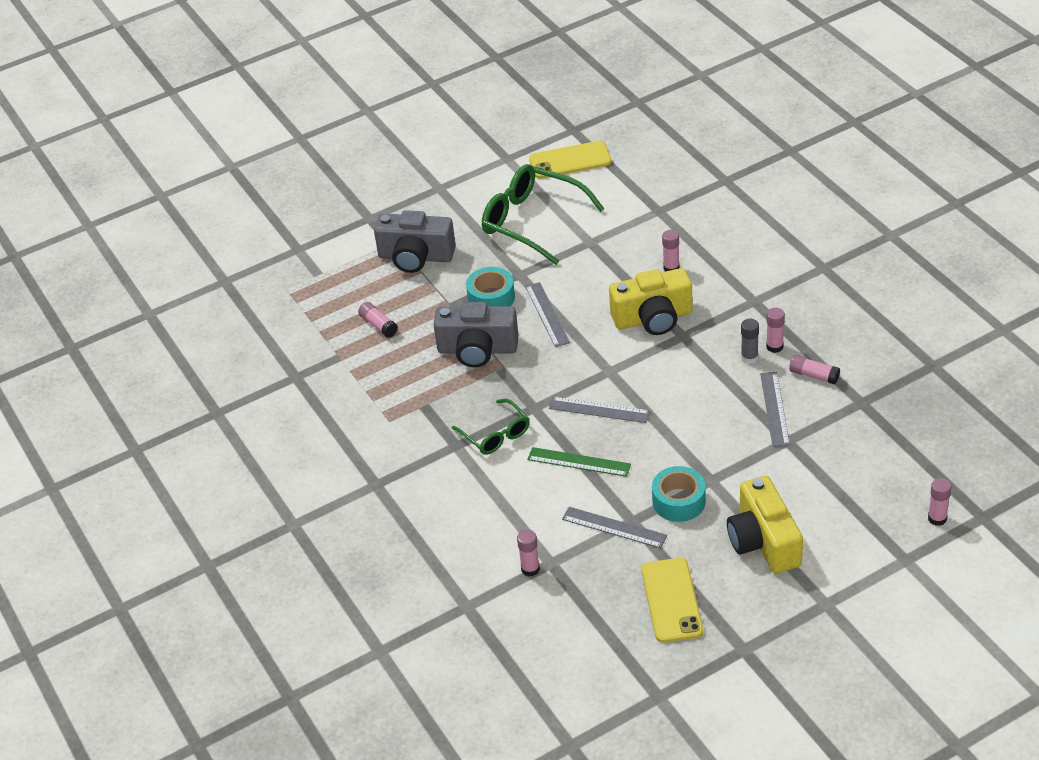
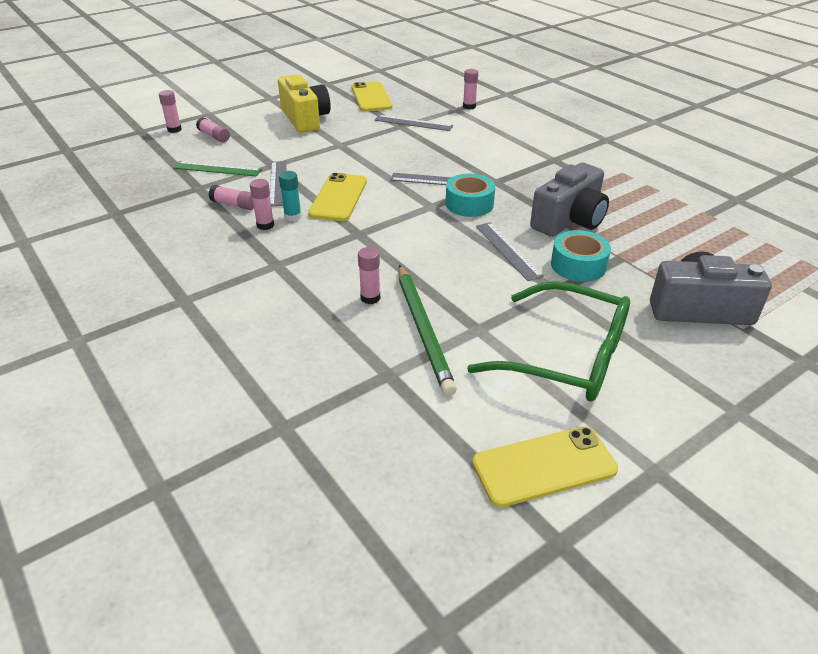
camera: 170 degrees right, 5 degrees down
(378, 325) = (688, 239): pink glue stick -> pink glue stick (214, 136)
(477, 349) = (569, 220): grey camera -> grey camera turned 135 degrees clockwise
(495, 434) = (523, 165): green glasses -> none
(579, 462) = (447, 152): green ruler -> green ruler (217, 169)
(631, 241) = (423, 330): none -> green pencil
(653, 318) = (390, 248): yellow camera -> none
(679, 501) = (365, 134): turquoise tape -> turquoise tape (469, 204)
(705, 384) = (338, 197): none -> yellow phone
(749, 358) = (293, 217): grey glue stick -> turquoise glue stick

